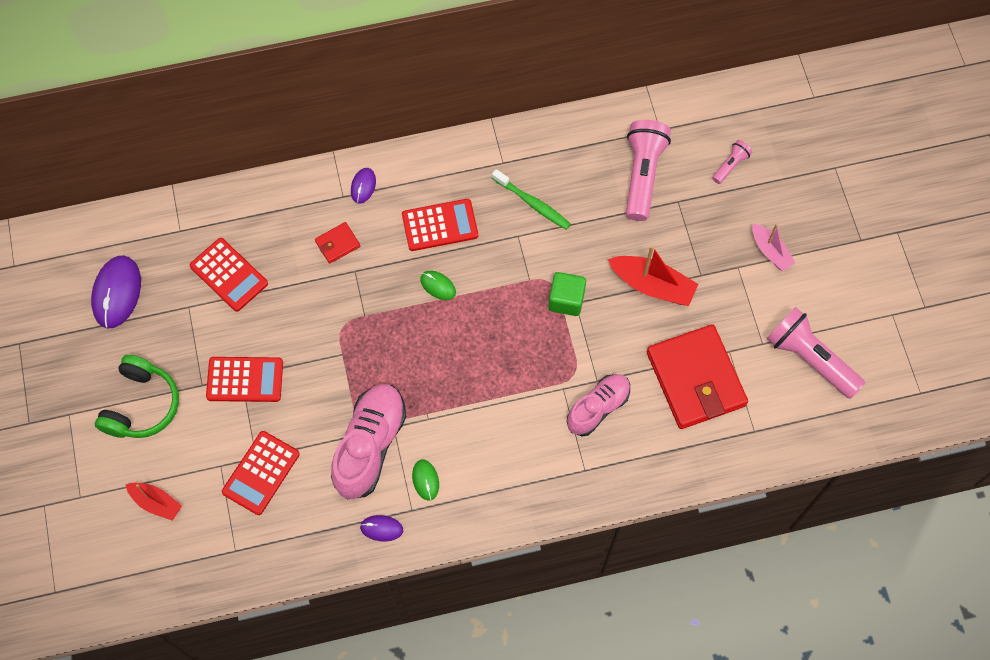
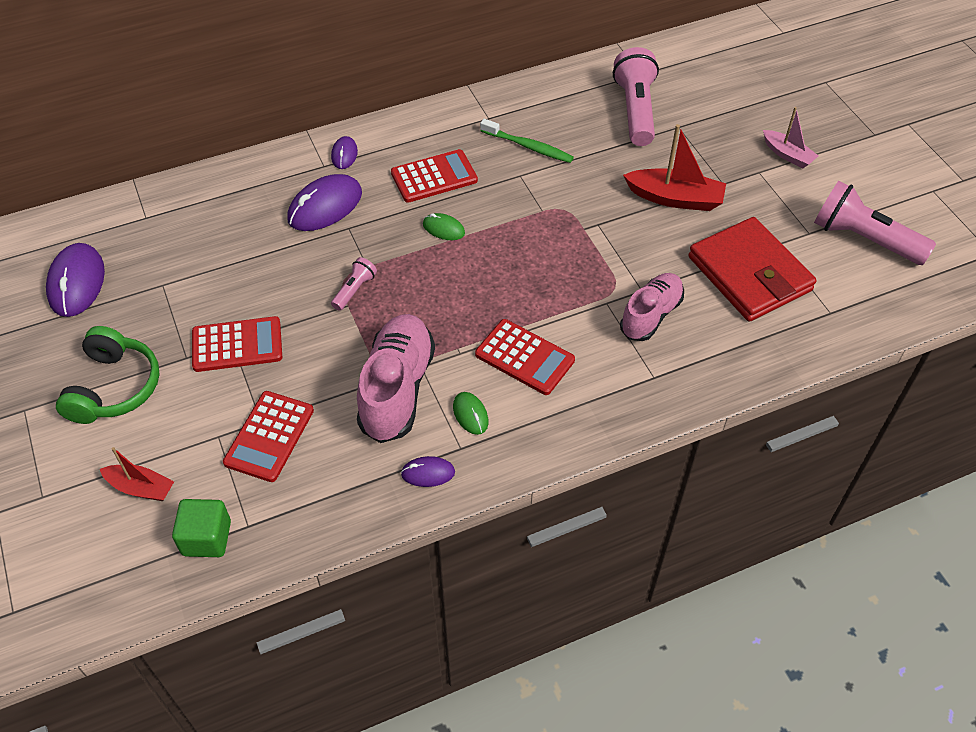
camera: 10 degrees left, 15 degrees down
(229, 275) = (206, 249): red calculator -> red calculator (524, 357)
(337, 244) = (325, 206): red wallet -> purple mouse
(566, 300) = (587, 223): green cube -> green cube (207, 538)
(730, 165) = (721, 92): pink flashlight -> pink flashlight (354, 290)

